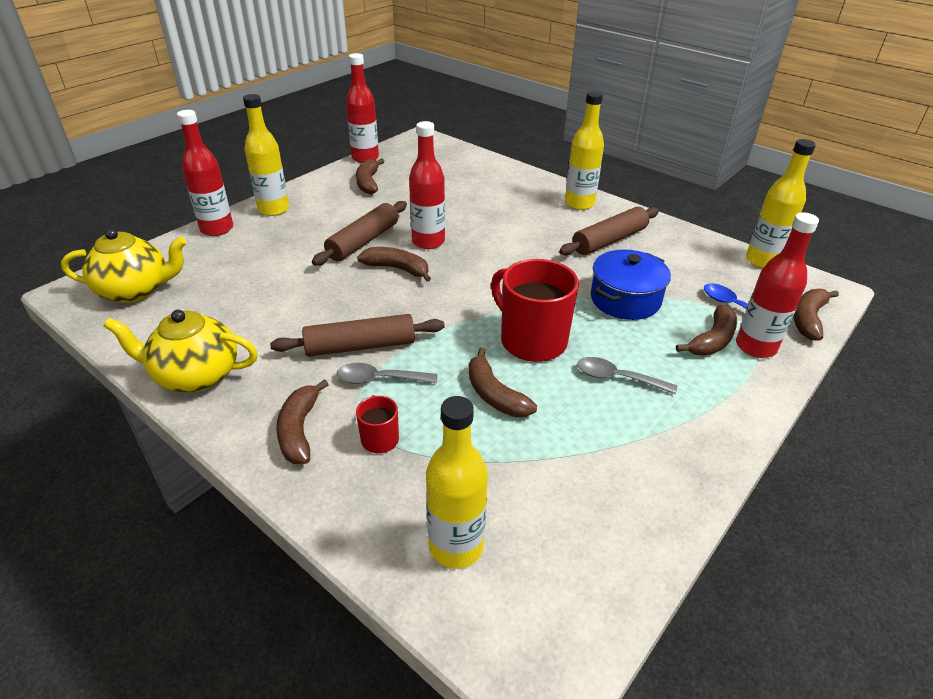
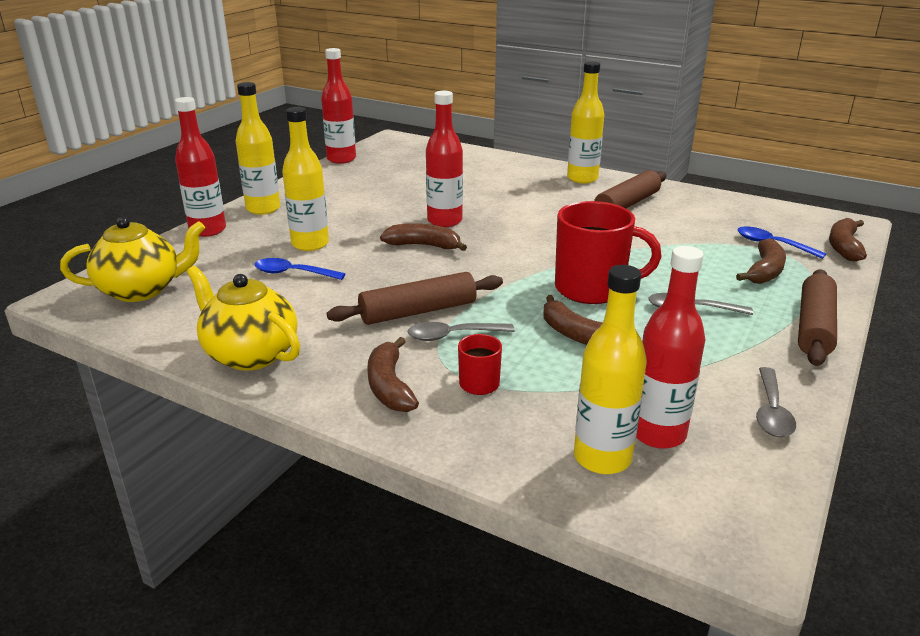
camera: 10 degrees left, 10 degrees down
(196, 375) = (250, 354): yellow teapot -> yellow teapot turned 45 degrees clockwise
(269, 287) = (292, 273): none -> blue spoon
(363, 241) = (376, 227): brown rolling pin -> brown rolling pin (814, 327)
(368, 183) = (355, 179): brown banana -> none
(532, 340) = (592, 289): red mug -> red mug turned 150 degrees clockwise
(625, 299) = (666, 248): blue pot -> none
(643, 517) = (771, 411): none -> grey spoon
(755, 347) = (807, 272): red bottle -> red bottle (658, 433)
(762, 261) = (779, 207): yellow bottle -> yellow bottle (310, 244)

